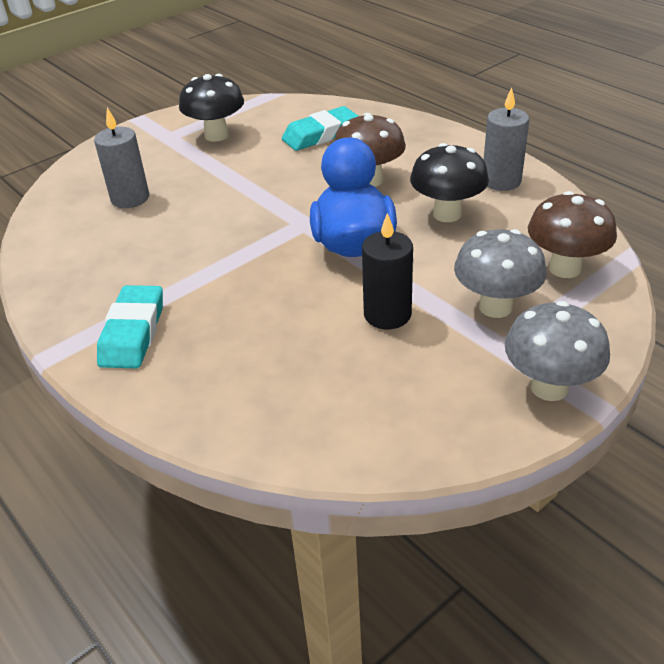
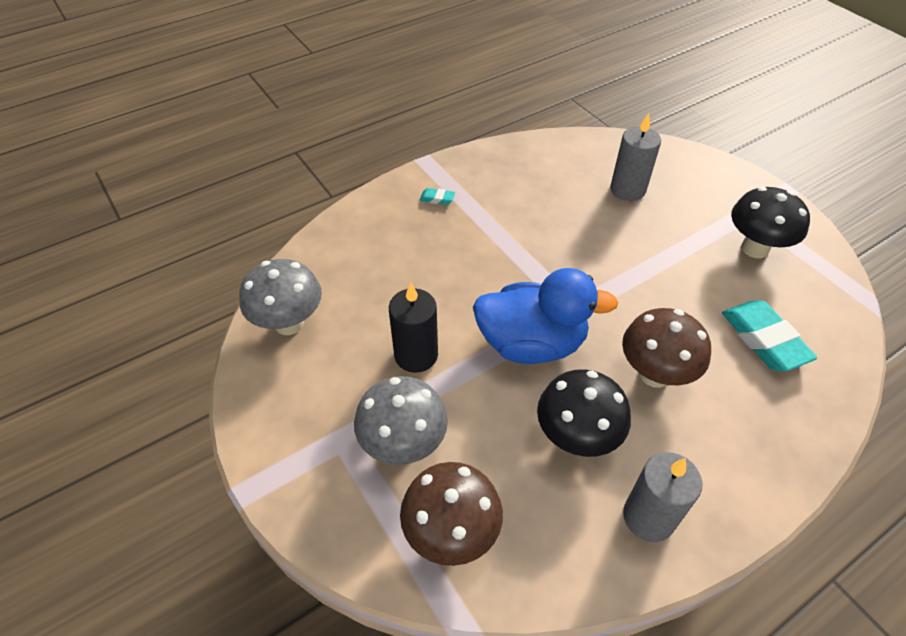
camera: 95 degrees right, 10 degrees up
(133, 333) = (437, 199): turquoise eraser -> turquoise eraser, size x0.45
(549, 387) = (283, 459): grey mushroom -> grey mushroom (289, 323)

